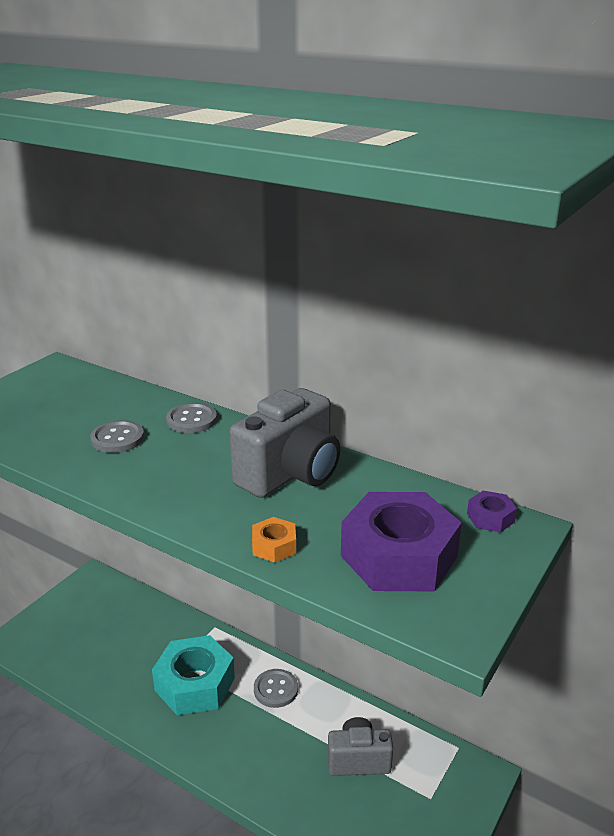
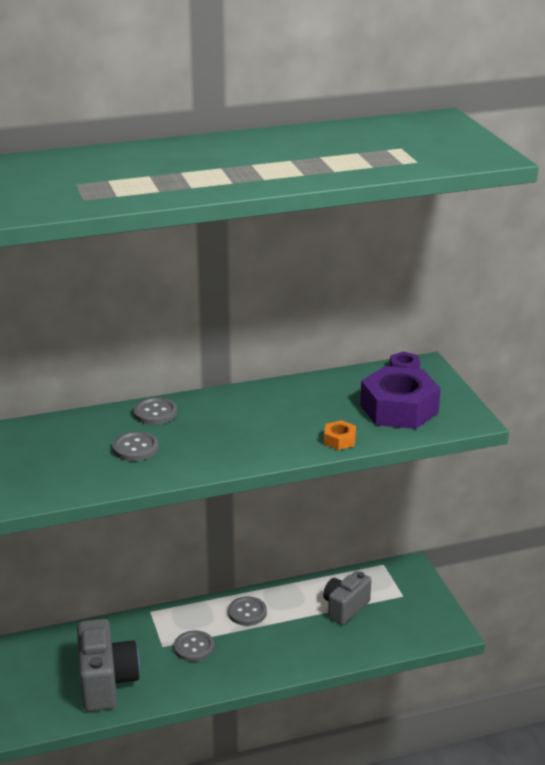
camera: 50 degrees left, 0 degrees up
(195, 684) = (194, 647): turquoise nut -> grey button
(290, 474) = (276, 406): grey camera -> grey camera (106, 682)

